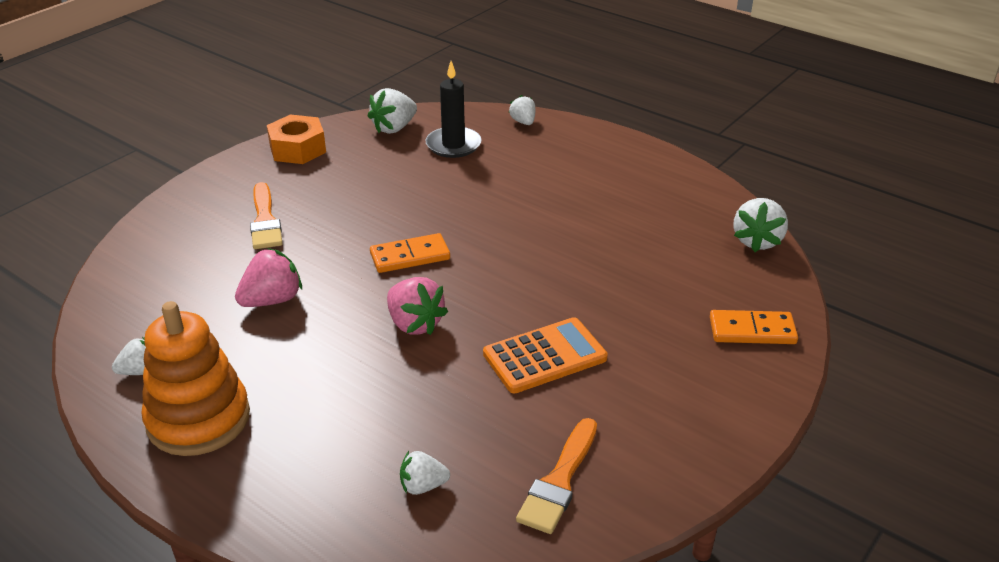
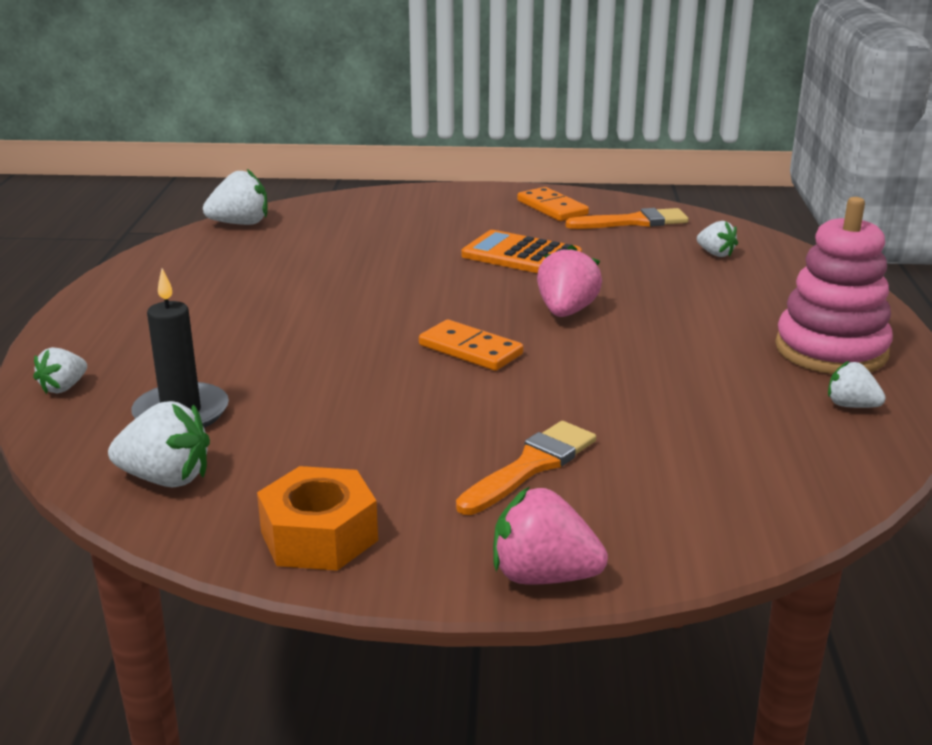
camera: 125 degrees left, 10 degrees down
(198, 419) = (831, 350): orange stacking toy -> pink stacking toy
(272, 300) = (651, 389): pink strawberry -> pink strawberry (543, 576)
(752, 330) = (380, 205): orange domino -> orange domino (552, 208)

